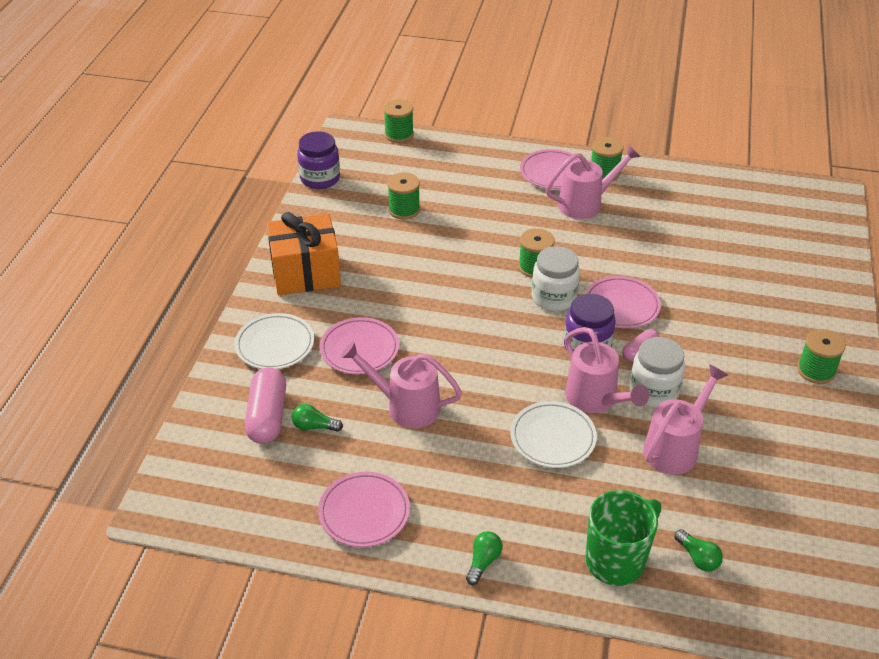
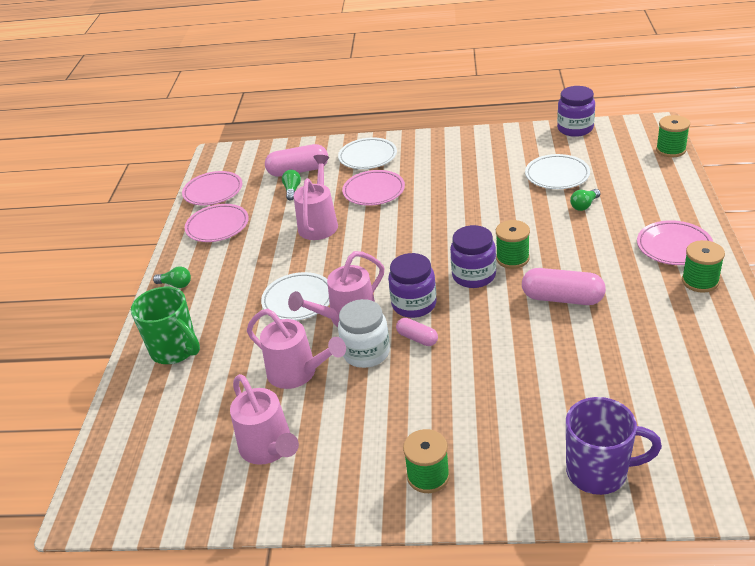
camera: 85 degrees right, 5 degrees down
(305, 273) = (451, 150): orange gift -> none
(404, 210) = (557, 175): green spool -> white plate
(553, 297) = (474, 276): white jar -> purple jar
(586, 204) = (634, 276): pink watering can -> pink watering can (269, 449)
(605, 250) = (562, 298): none -> pink capsule
(621, 306) = (479, 319): pink plate -> pink plate (213, 191)
(698, 558) = (177, 397): green light bulb -> green light bulb (584, 205)
(813, 277) = (599, 472): none -> purple mug

